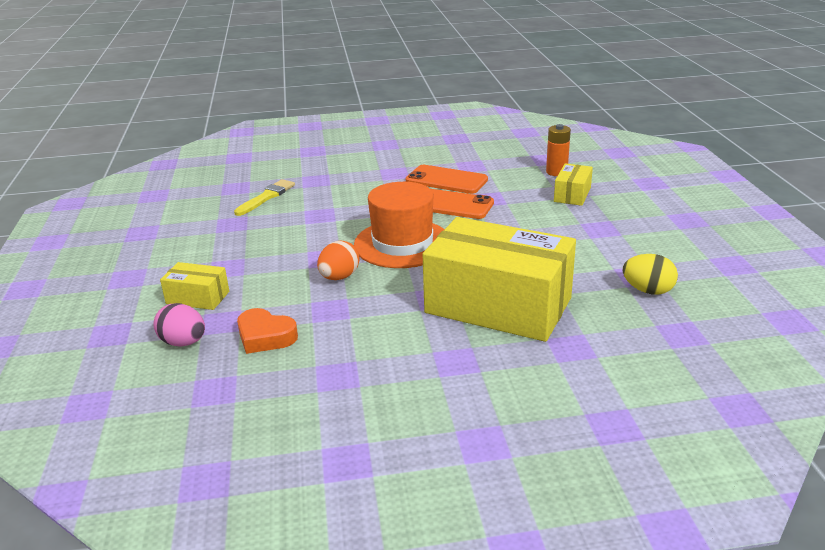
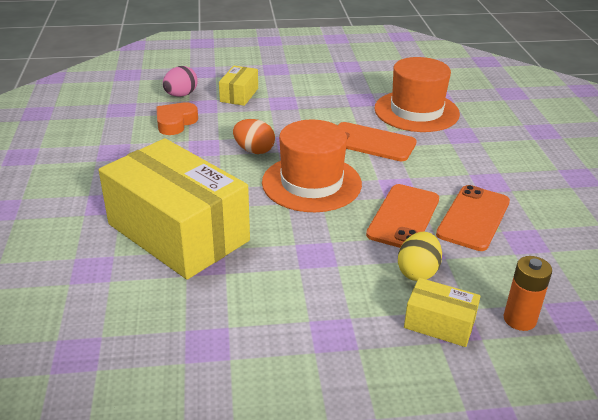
camera: 90 degrees right, 5 degrees up
(266, 197) = (416, 111): yellow brush -> orange hat
(327, 217) = (371, 142): none -> orange phone
(498, 305) = (178, 232): yellow box -> yellow box turned 75 degrees counterclockwise
(648, 290) = (170, 346): yellow egg -> yellow egg (417, 272)

